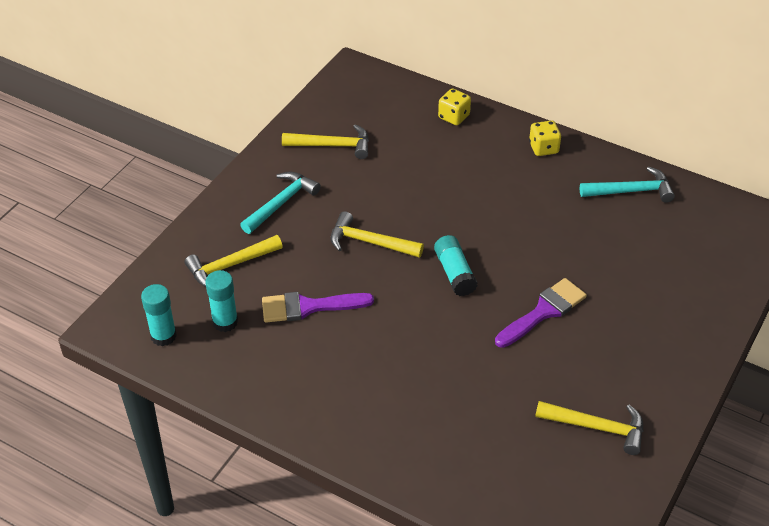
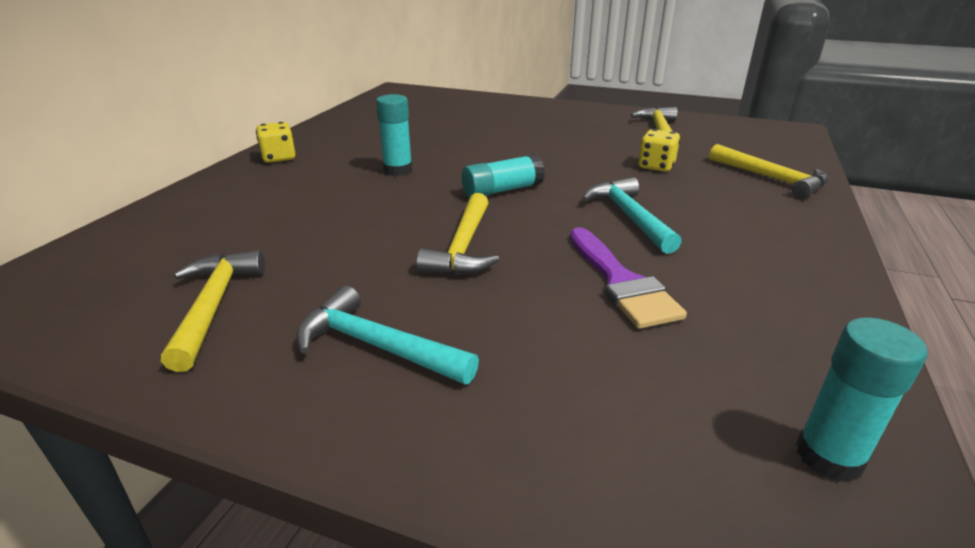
camera: 100 degrees left, 15 degrees down
(225, 322) = (718, 367): turquoise glue stick -> turquoise glue stick (398, 170)
(230, 266) = (574, 388): yellow hammer -> yellow hammer (771, 179)
(454, 117) = (188, 208): yellow dice -> yellow dice (656, 166)
(544, 312) = (538, 150): purple brush -> none
(631, 191) = (357, 124): turquoise hammer -> turquoise hammer (629, 216)

